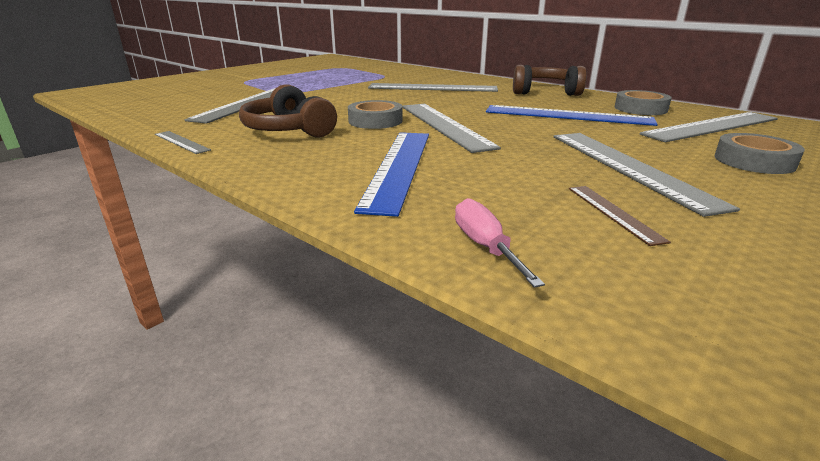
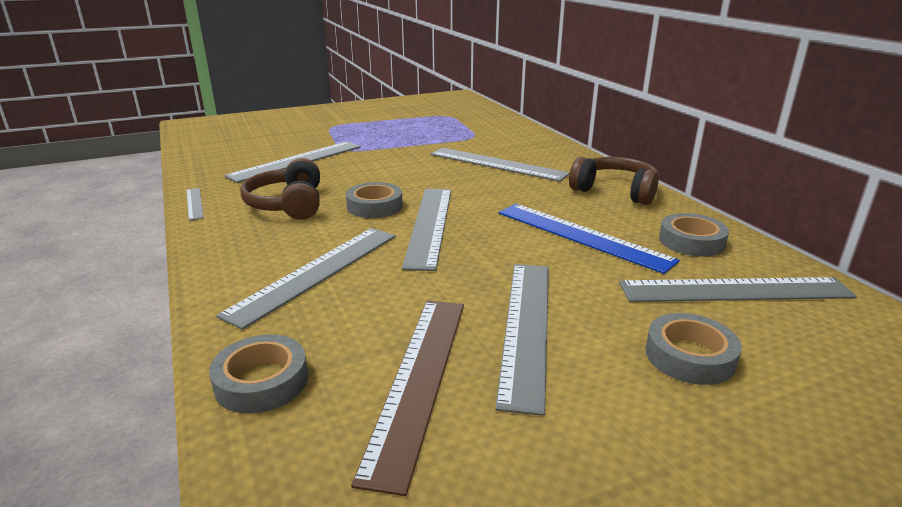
camera: 25 degrees right, 0 degrees up
(398, 167) = (316, 272): blue ruler -> grey ruler
(485, 247) = (261, 381): pink screwdriver -> grey tape
(613, 213) = (418, 379): brown ruler -> brown ruler, size x2.09

